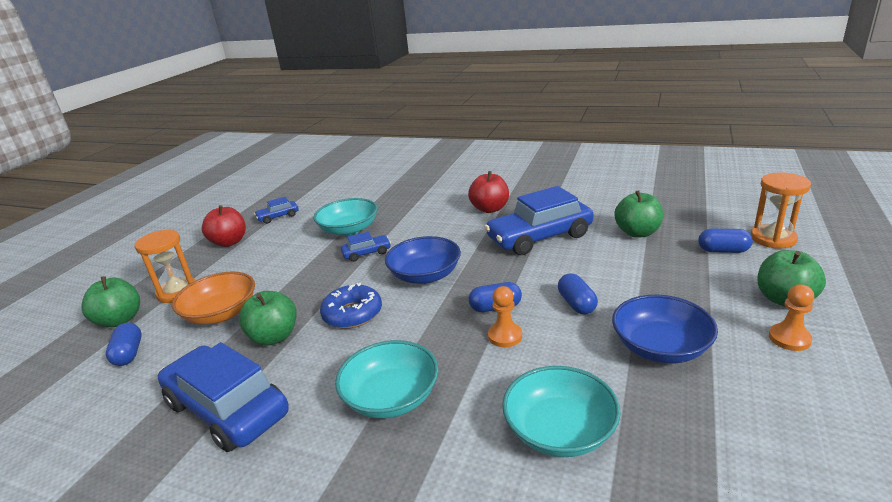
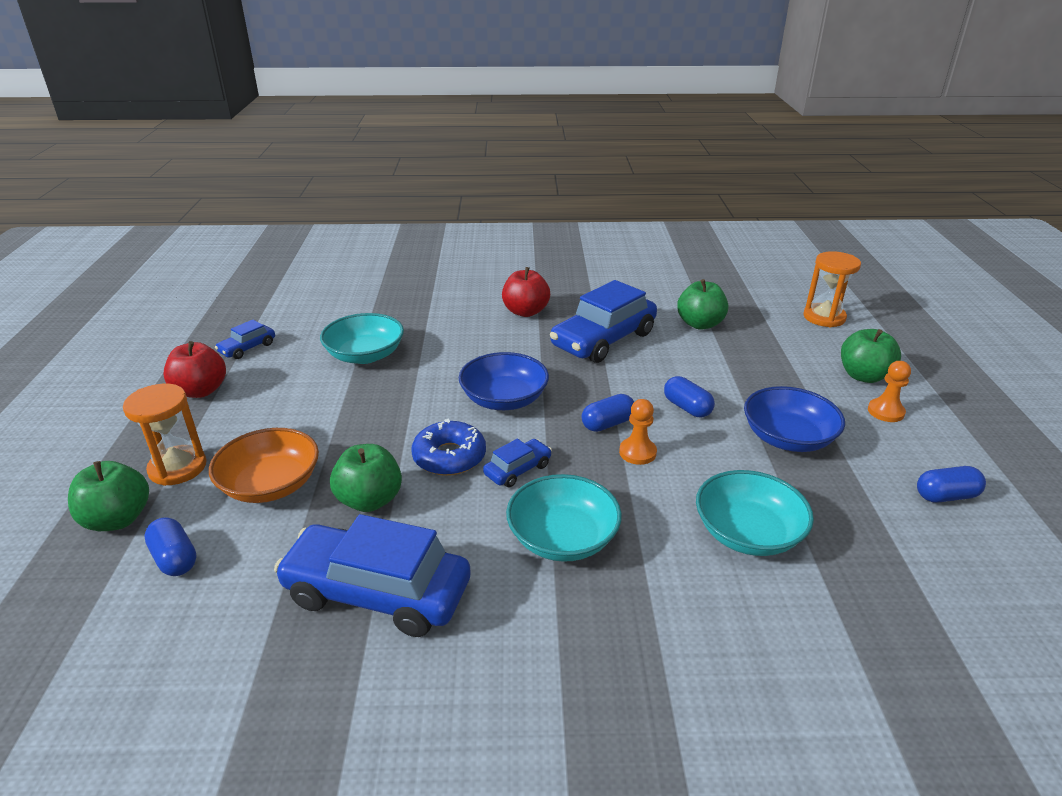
camera: 25 degrees left, 5 degrees up
(367, 253) = (412, 382): blue car -> blue car (517, 470)
(723, 250) = (788, 334): blue capsule -> blue capsule (946, 496)

